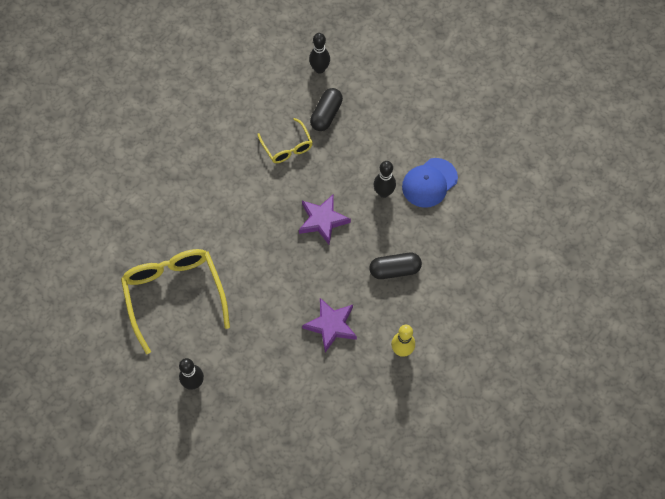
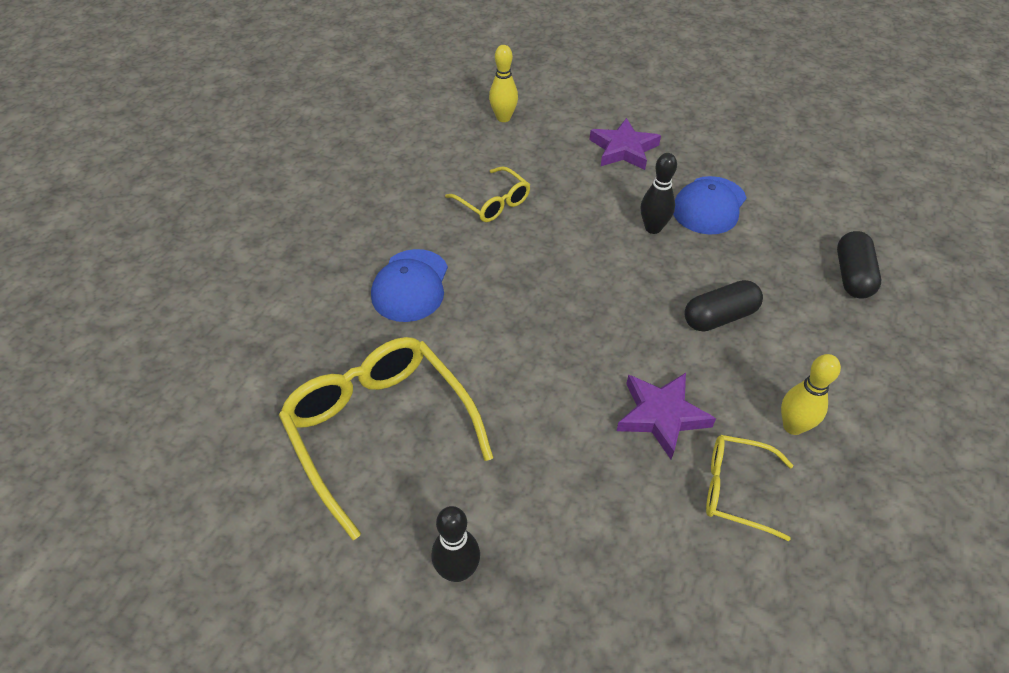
camera: 15 degrees left, 15 degrees down
(216, 201) = (410, 285): none -> blue cap
(319, 69) = (503, 118): black bowling pin -> yellow bowling pin
(323, 220) = (582, 277): purple star -> purple star (623, 149)
(326, 115) = (533, 160): black capsule -> black capsule (852, 276)
(352, 378) = (736, 489): none -> yellow glasses

